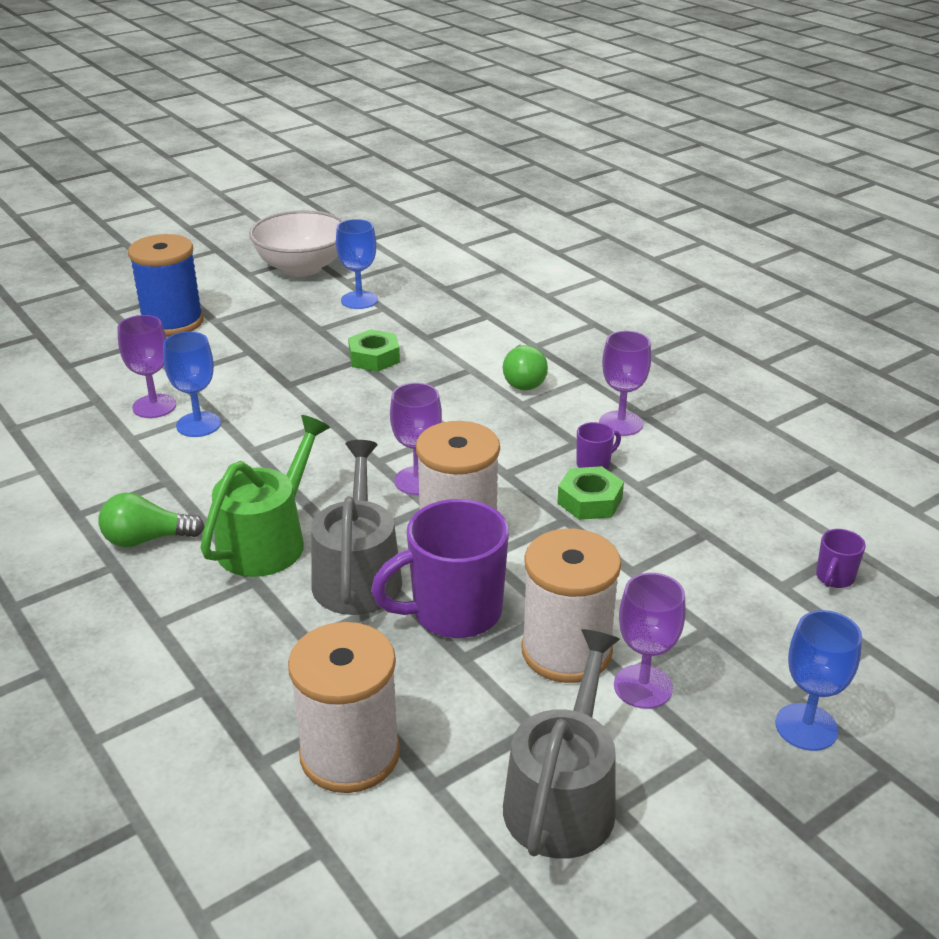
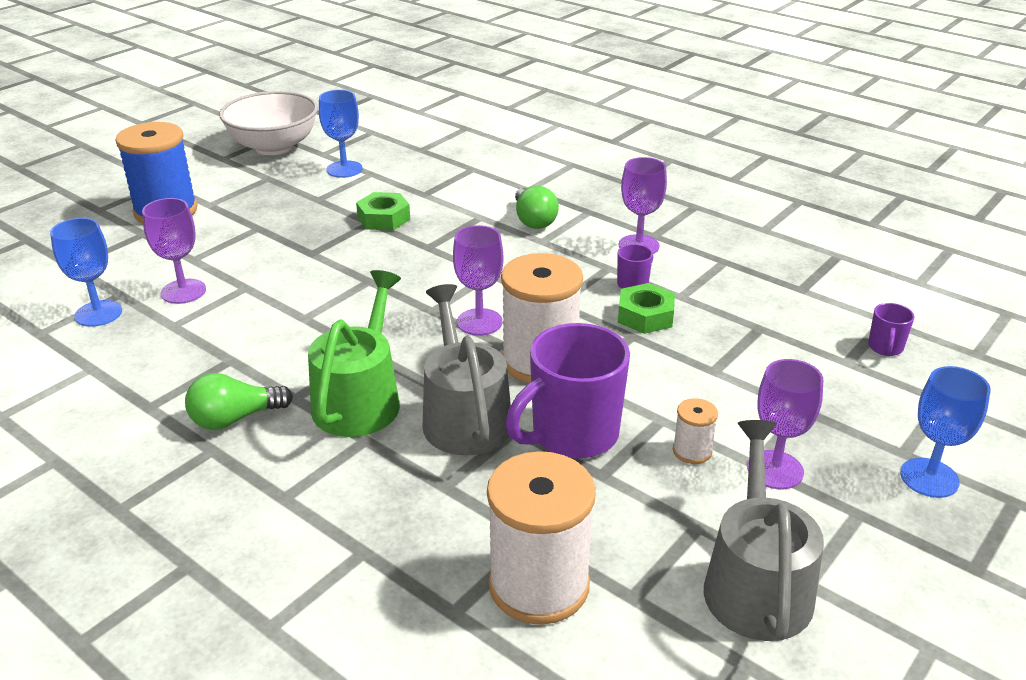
camera: 15 degrees left, 0 degrees up
(198, 424) = (237, 302): blue goblet -> blue goblet (98, 313)
(566, 651) = (692, 451): white spool -> white spool, size x0.45

